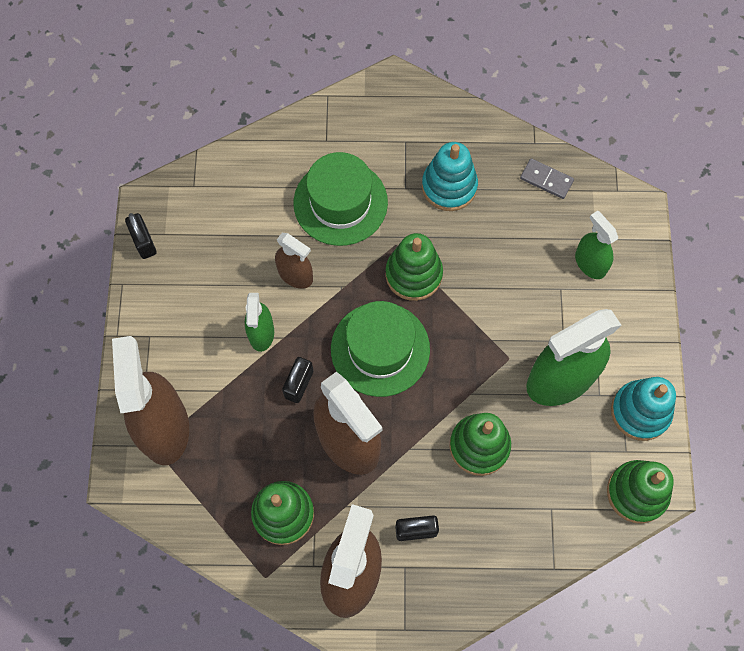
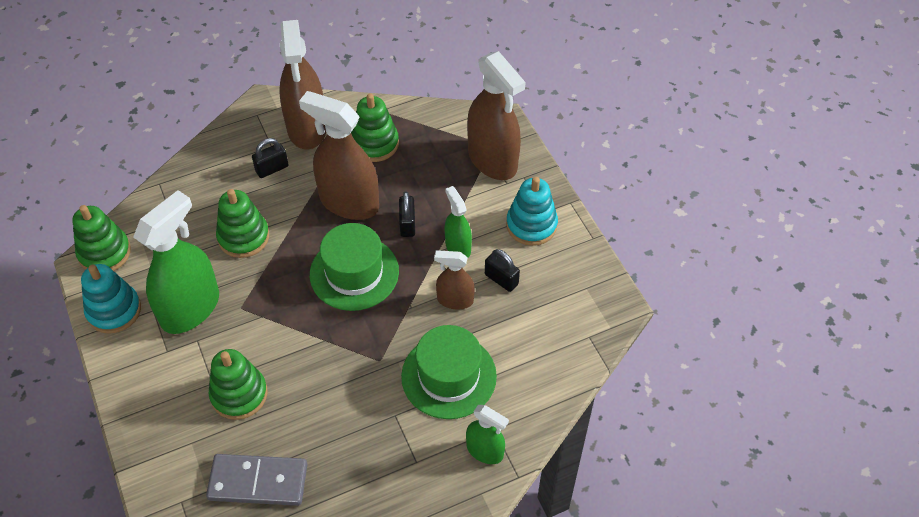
camera: 155 degrees right, 15 degrees down
(144, 242) = (598, 274): black padlock -> black padlock (501, 279)
(413, 274) = (352, 341): green stacking toy -> green stacking toy (239, 394)
(449, 186) = (353, 434): turquoise stacking toy -> turquoise stacking toy (531, 225)
(546, 180) = (258, 481): grey domino -> grey domino, size x1.79
(590, 263) = (190, 416): green spray bottle -> green spray bottle (485, 451)

